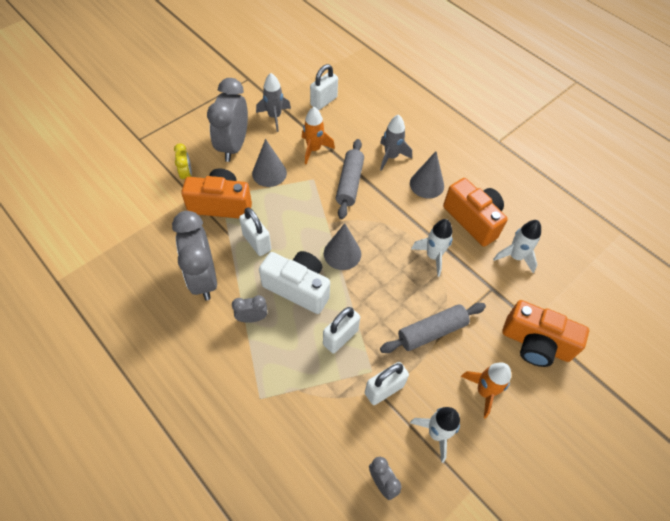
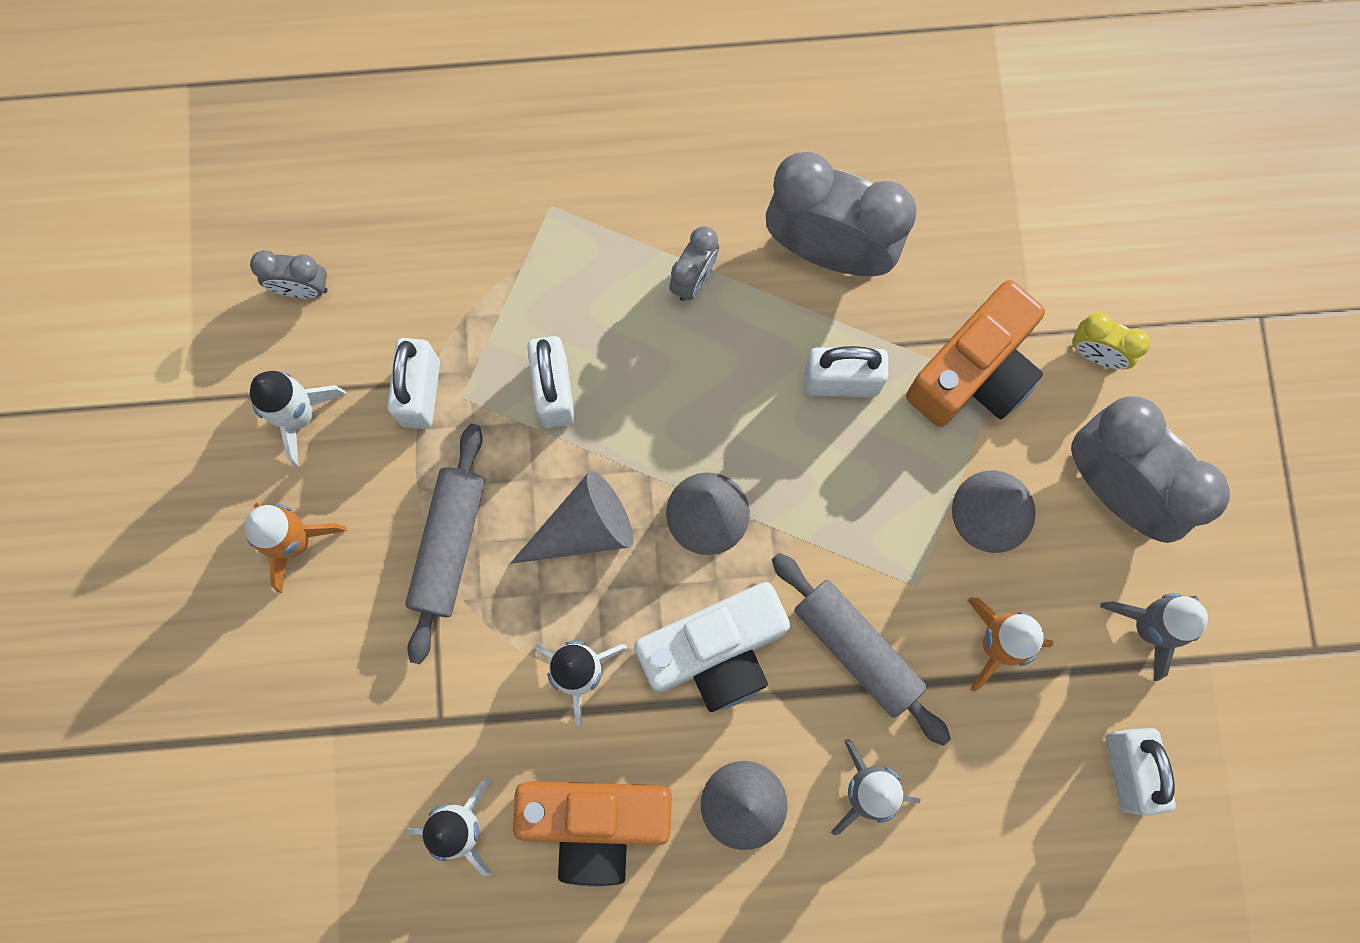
camera: 130 degrees right, 20 degrees up
(298, 288) = (695, 388): white camera -> white camera (715, 652)
(383, 289) = (584, 528): none -> grey cone
(535, 343) = (294, 700): orange camera -> none

